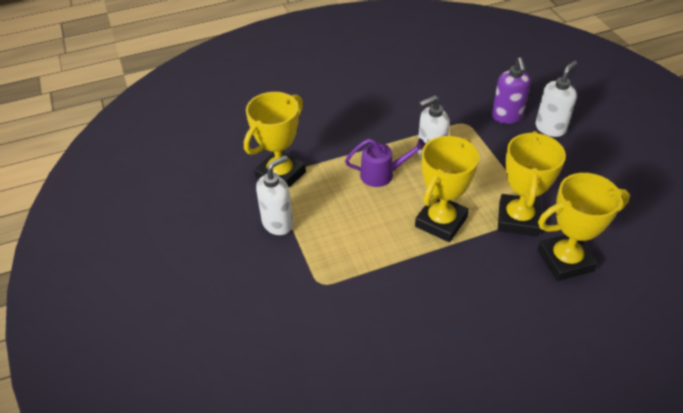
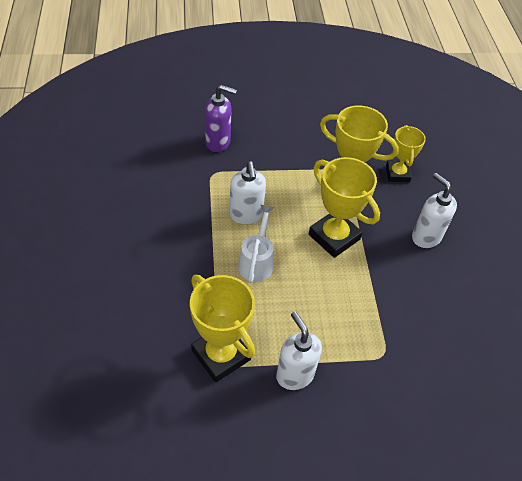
camera: 80 degrees left, 5 degrees up
(382, 174) = (257, 261): purple watering can -> white watering can
(550, 128) = (247, 121): white soap dispenser -> white soap dispenser (426, 237)
(565, 260) = (397, 174): yellow trophy -> yellow trophy, size x0.63

